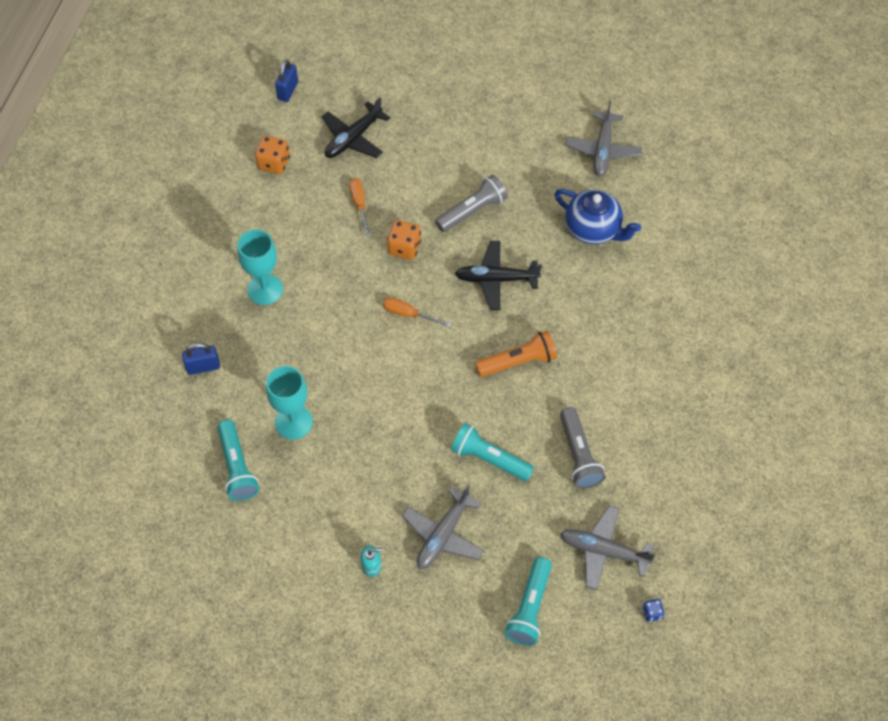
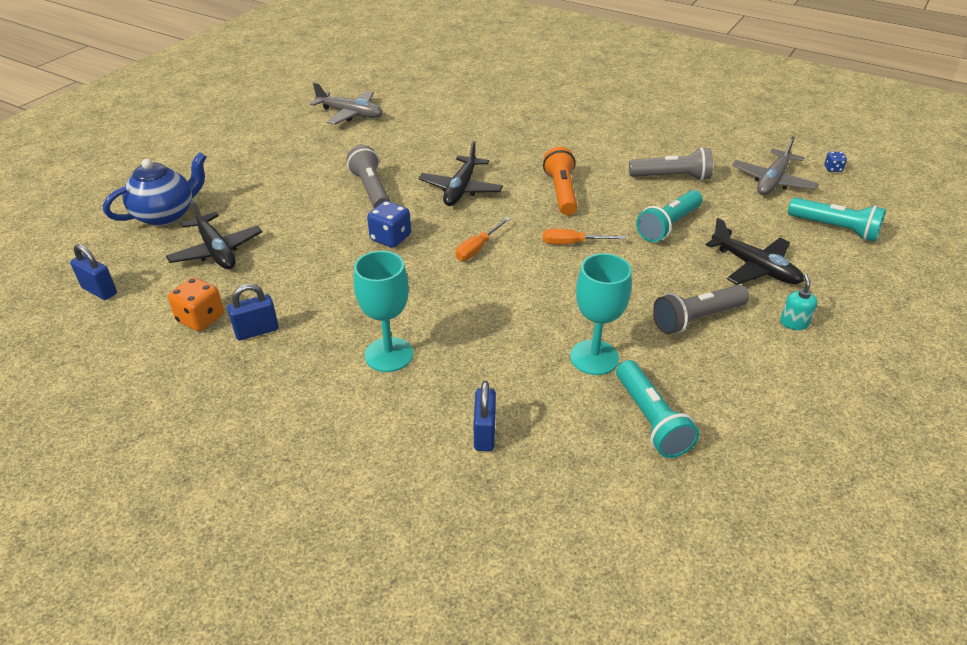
camera: 75 degrees left, 20 degrees down
(237, 467) = (651, 420): turquoise flashlight -> turquoise flashlight turned 75 degrees clockwise
(269, 201) = (257, 331): none -> blue padlock
(358, 491) = (696, 319): none -> grey flashlight
(359, 204) = (312, 260): orange screwdriver -> orange screwdriver (572, 243)
(404, 248) = (390, 238): orange dice -> blue dice
(443, 535) = (755, 267): grey plane -> black plane
(593, 229) = (433, 132): blue teapot -> blue teapot (166, 215)

